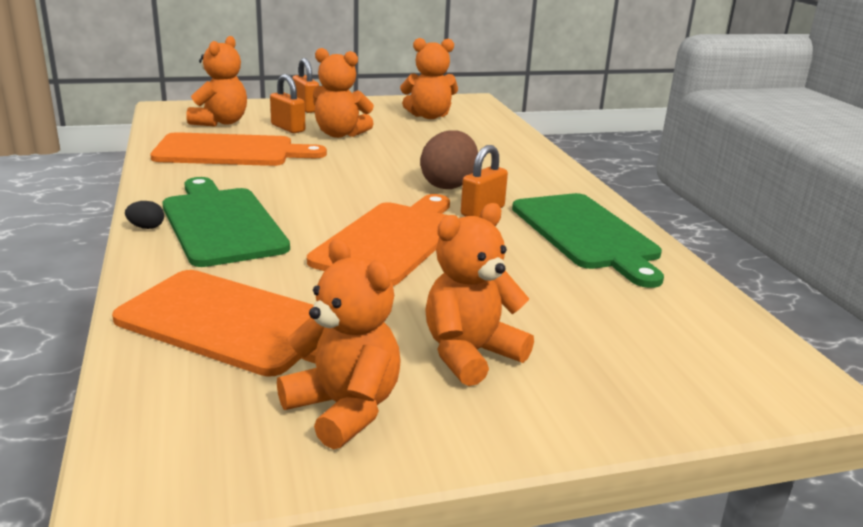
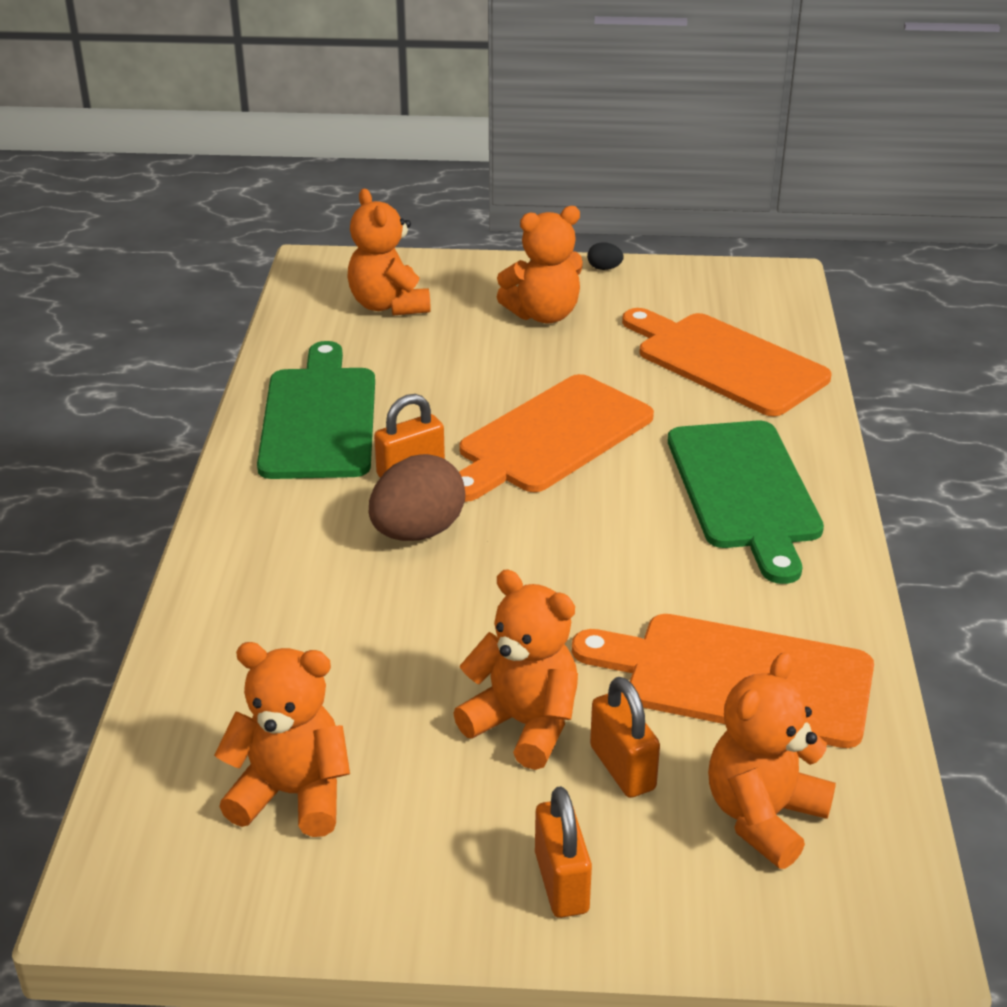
camera: 160 degrees left, 10 degrees up
(146, 227) = (833, 495): black egg -> black egg (604, 268)
(344, 409) = (652, 294): orange teddy bear -> orange teddy bear (389, 305)

